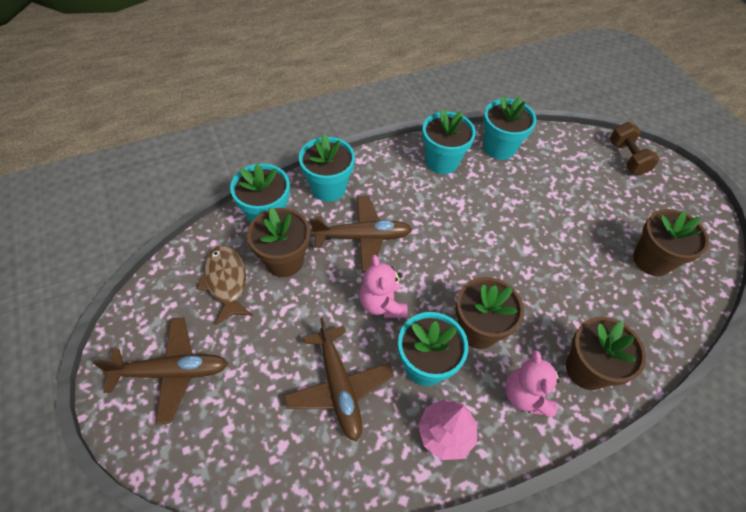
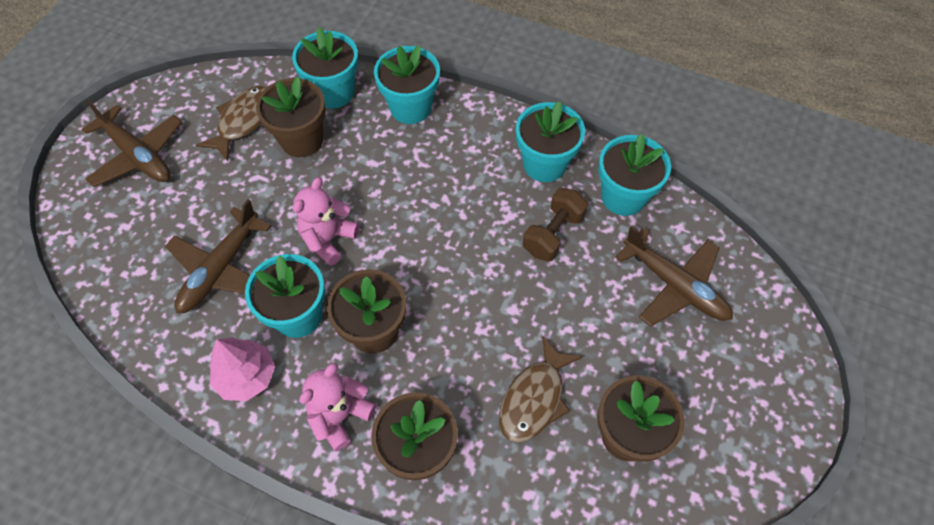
camera: 50 degrees right, 5 degrees up
(363, 237) = (384, 173): brown plane -> brown plane (675, 286)
(596, 284) = (534, 398): none -> brown fish
(627, 158) = (759, 323): brown dumbbell -> brown dumbbell (553, 234)

